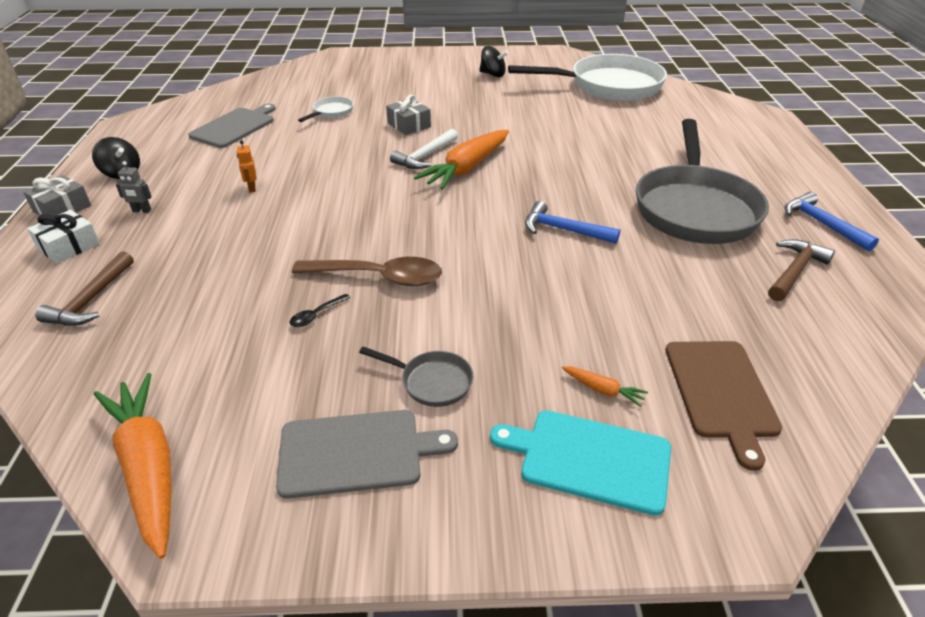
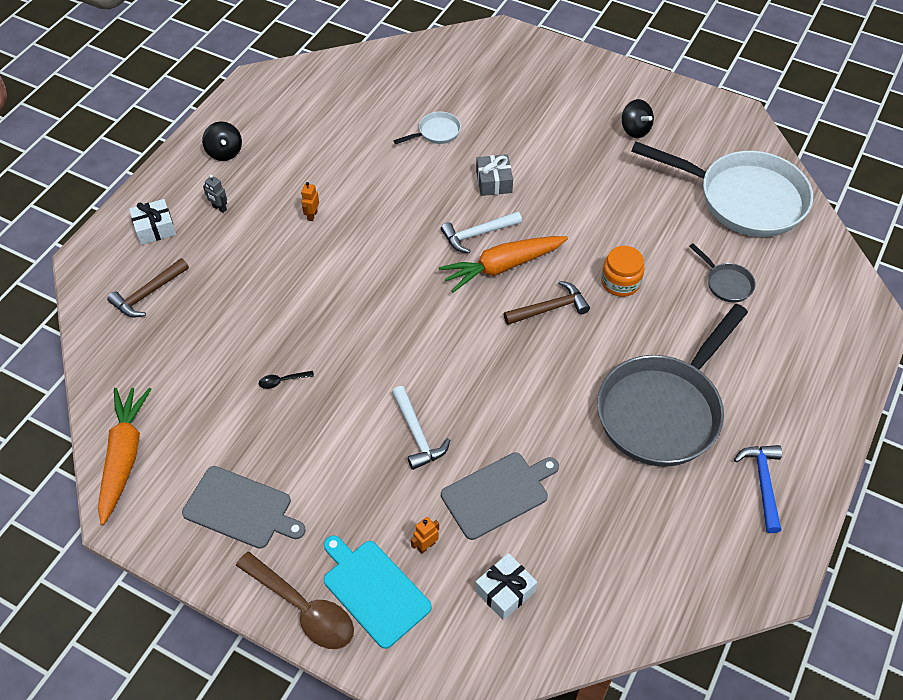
camera: 30 degrees right, 15 degrees up
(62, 208) = (166, 180): grey gift -> none
(235, 127) = (341, 121): grey cutting board -> grey cutting board (498, 494)
(379, 277) = (347, 364): brown spoon -> brown spoon (303, 608)
(432, 382) = (320, 479): grey pan -> grey pan (726, 283)
(502, 303) = (417, 434): none -> white hammer
(563, 230) = (525, 381): blue hammer -> none
(573, 149) = (620, 282): none -> orange jar
(603, 390) = (426, 546): orange carrot -> orange robot
(721, 392) = (505, 591): brown cutting board -> white gift
(794, 271) = (678, 519): brown hammer -> brown hammer (550, 308)

